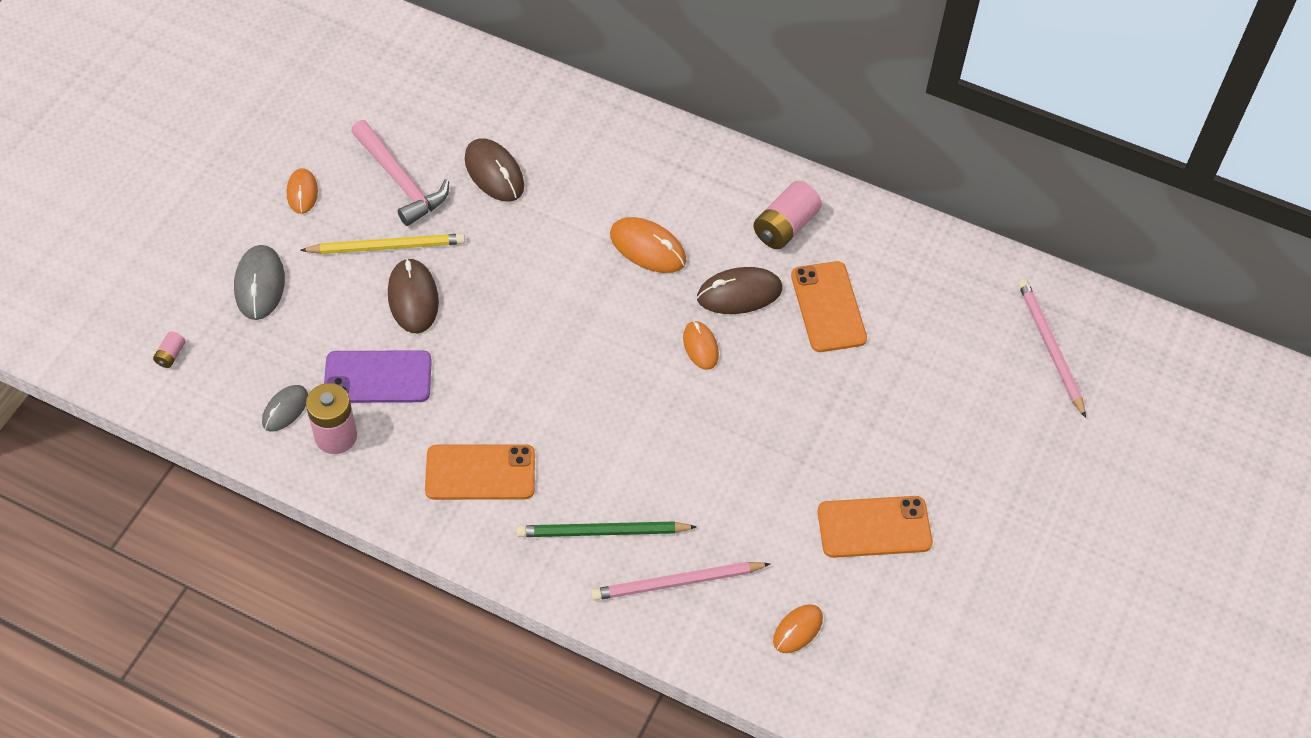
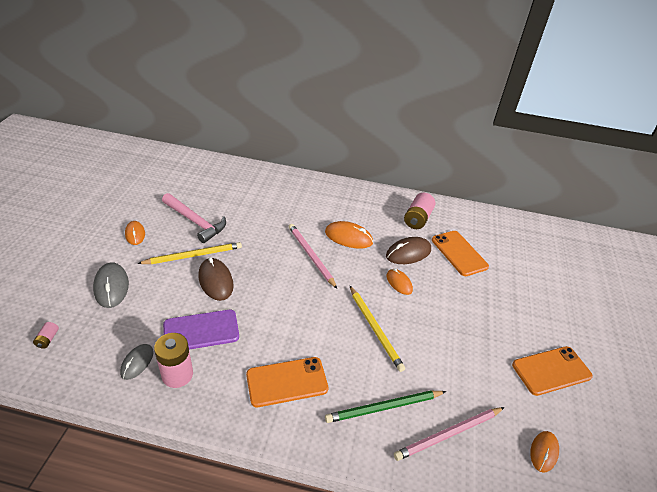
camera: 15 degrees left, 15 degrees down
(494, 173) = (250, 212): brown mouse -> none
(632, 417) = (375, 329): none -> yellow pencil
(1050, 347) = (581, 257): pink pencil -> pink pencil (311, 256)

